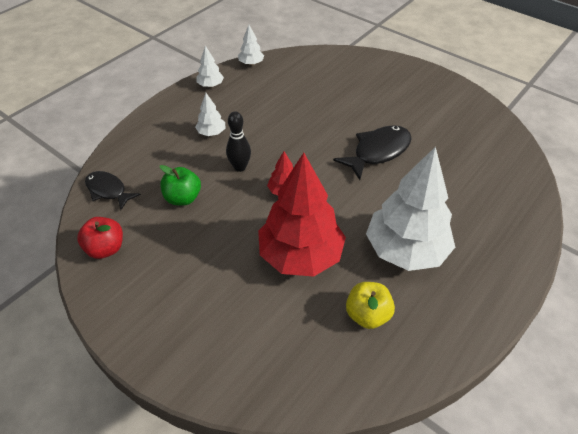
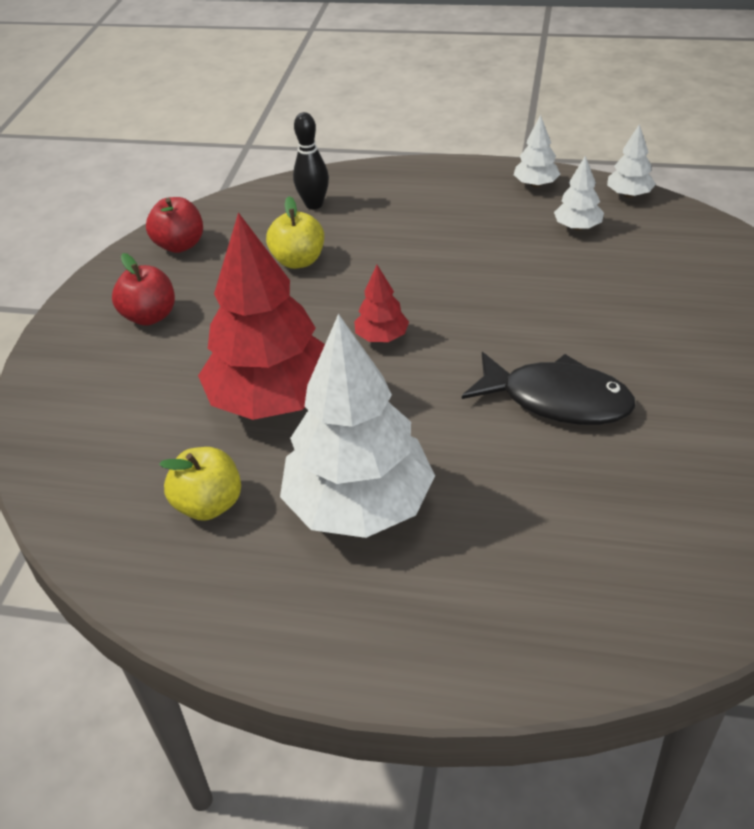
camera: 65 degrees right, 5 degrees down
(108, 190) = (267, 204): black fish -> none
(169, 290) = (150, 316): none -> red apple
(183, 198) = (298, 261): green apple -> yellow apple
(211, 133) = (438, 228): white tree -> white tree (577, 227)
(240, 167) = (394, 280): black bowling pin -> black bowling pin (314, 204)

